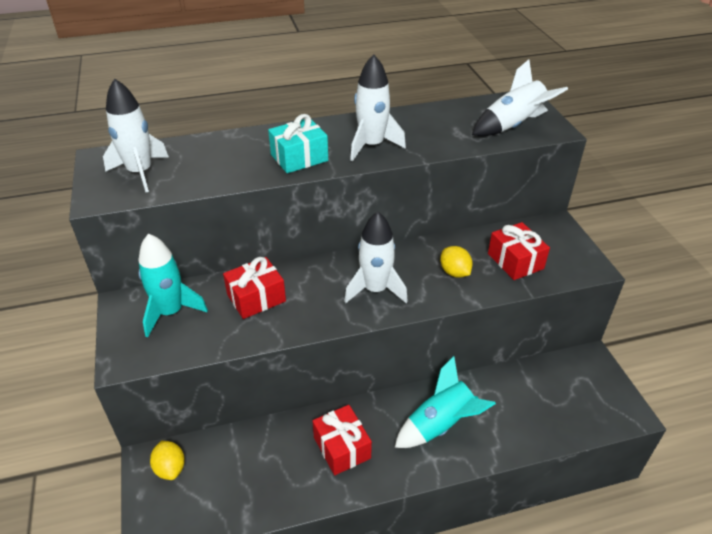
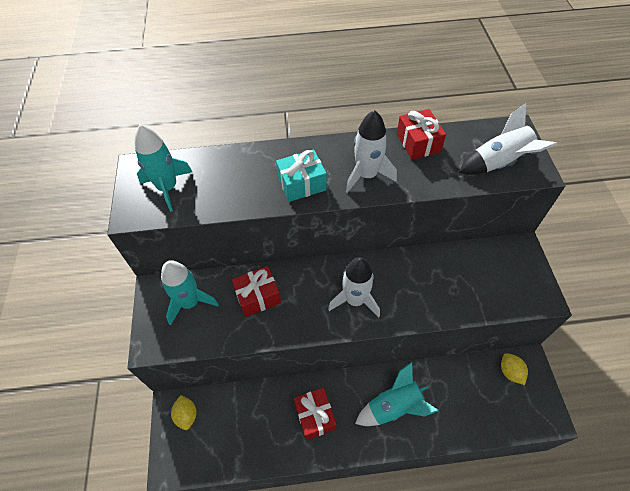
camera: 10 degrees right, 15 degrees up
(140, 172) = (168, 188): white rocket -> turquoise rocket
(454, 272) = (424, 290): yellow lemon -> yellow lemon (510, 372)
(515, 261) = (478, 284): red gift -> red gift (418, 143)

